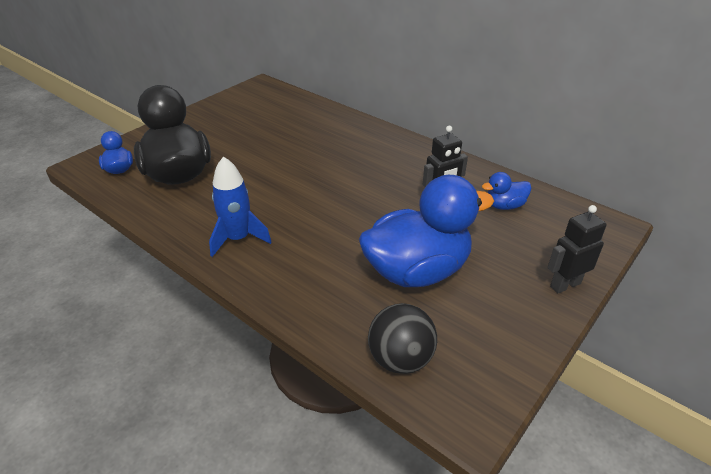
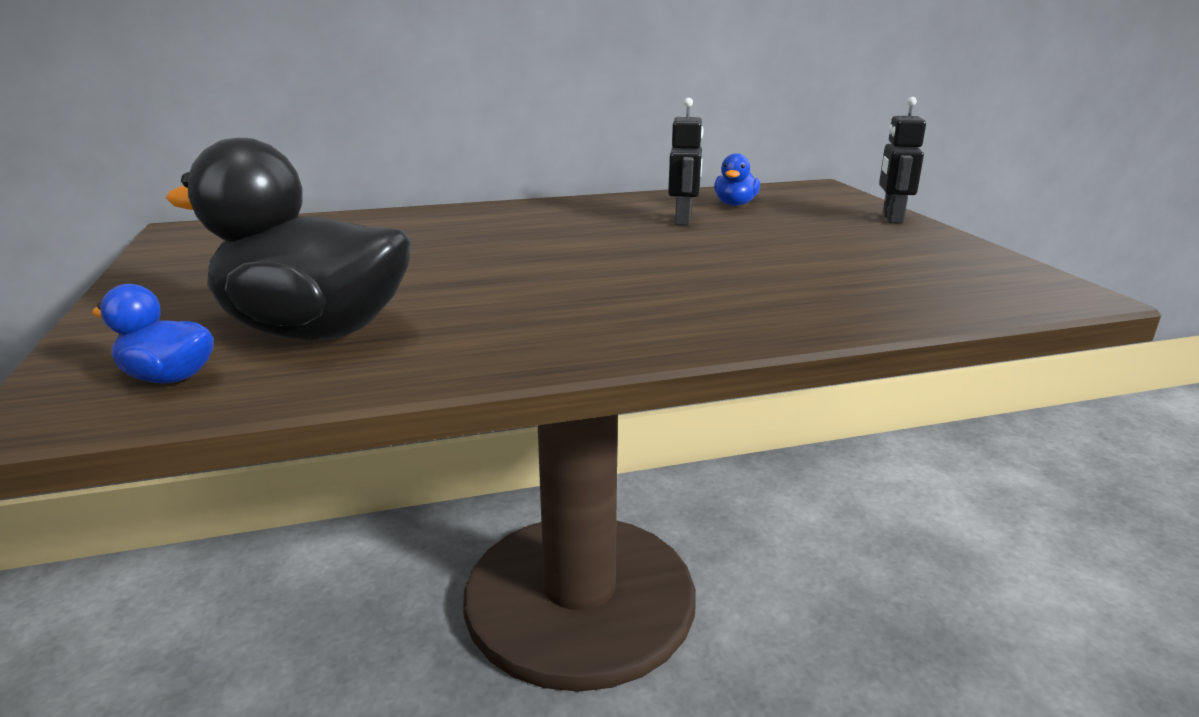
camera: 55 degrees left, 15 degrees down
(238, 239) = (595, 327): blue rocket -> none
(400, 359) = (958, 299): black ball -> none
(417, 271) = (805, 258): blue duck -> none

